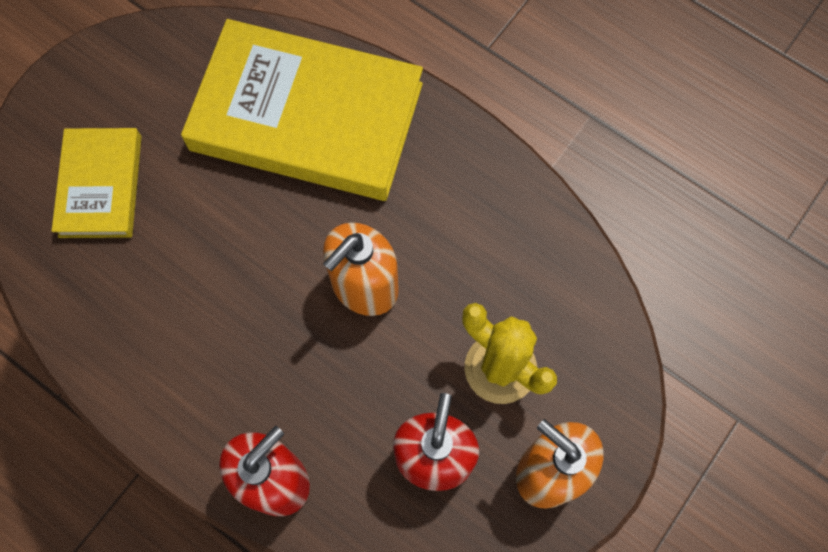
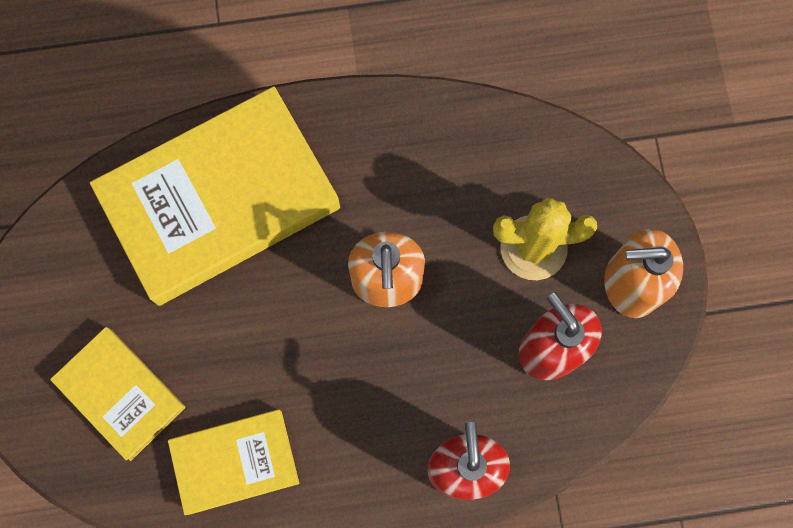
camera: 45 degrees left, 5 degrees up
(123, 308) = (235, 462): none -> yellow book

